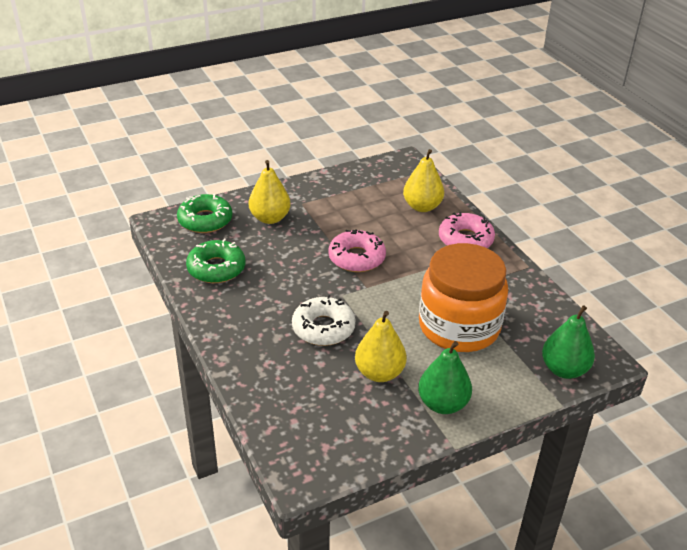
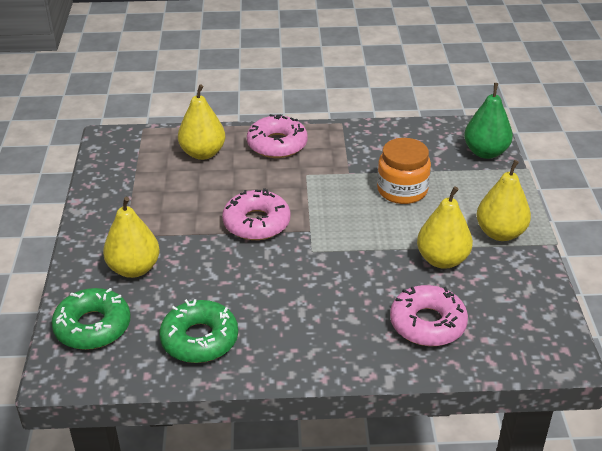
camera: 65 degrees left, 0 degrees up
(294, 381) = (427, 323): none -> pink donut
(323, 328) = (356, 279): white donut -> none
(442, 404) = (500, 233): green pear -> yellow pear
(459, 326) = (402, 190): orange jar -> orange jar, size x0.60

